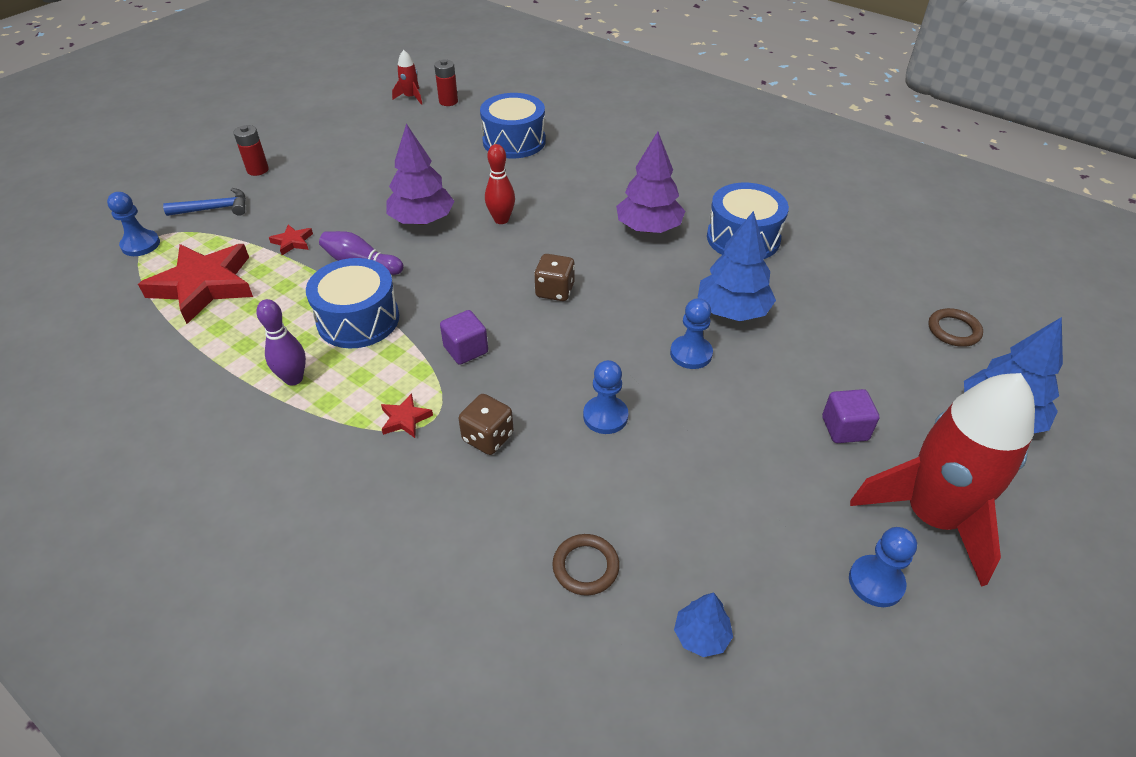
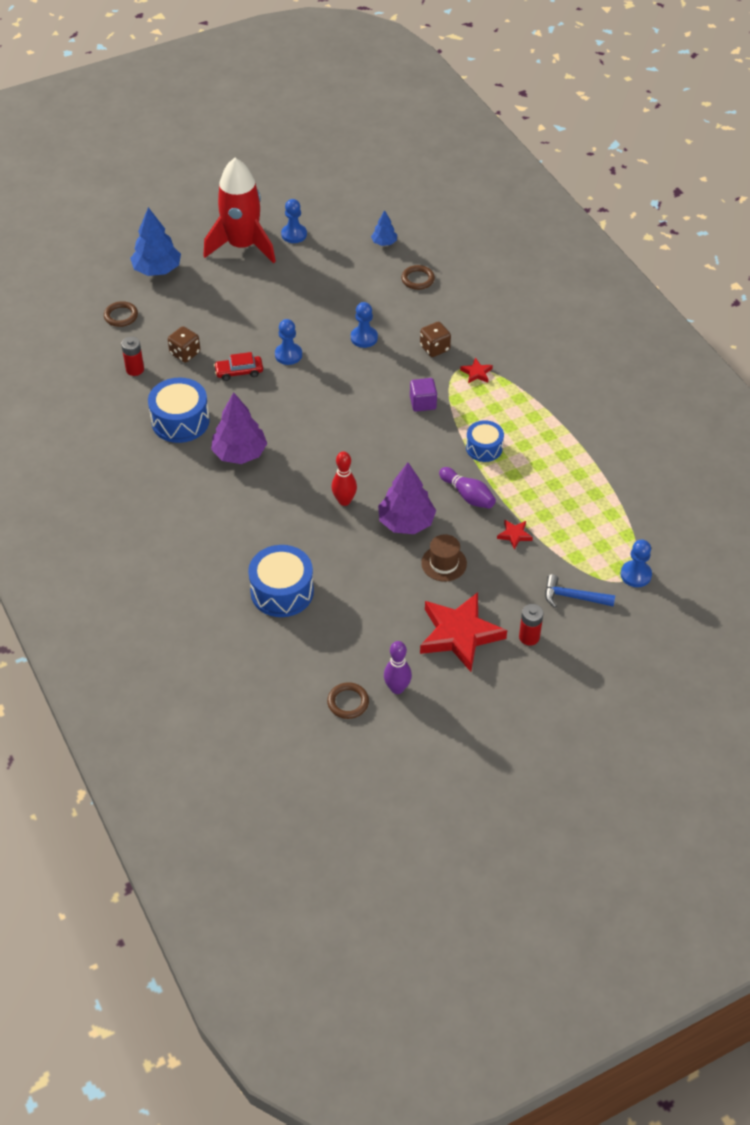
camera: 155 degrees left, 5 degrees up
(204, 286) = (587, 514): red star -> red star (459, 634)
(293, 378) = (536, 419): purple bowling pin -> purple bowling pin (397, 688)
(358, 319) = (484, 448): blue drum -> blue drum, size x0.63
(365, 199) = (444, 563): none -> brown hat
(410, 97) = (348, 702): red rocket -> brown ring
(448, 101) = (312, 679): red battery -> red battery (135, 369)
(555, 291) = (342, 425): brown dice -> brown dice (185, 353)
(732, 311) = (239, 372): blue tree -> red car
(844, 428) = (242, 291): purple cube -> none

